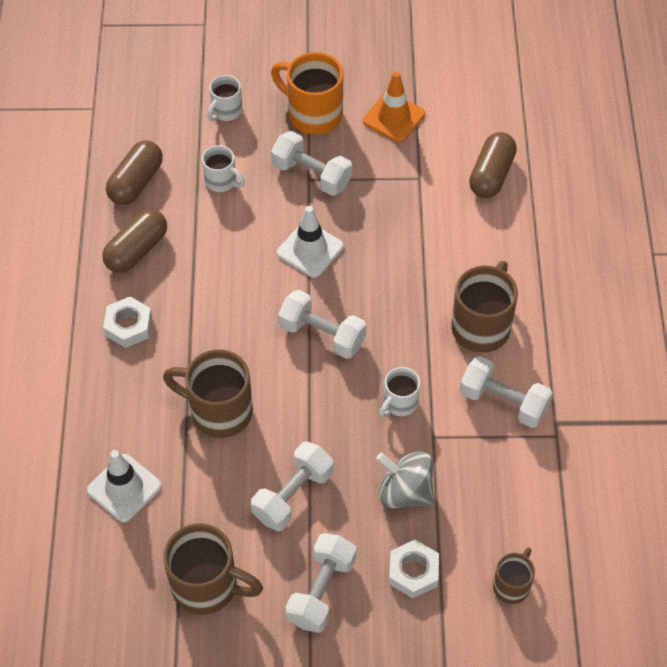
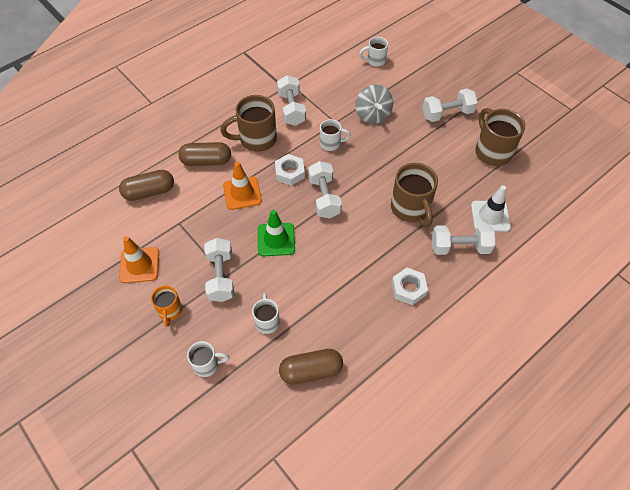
camera: 130 degrees left, 0 degrees up
(137, 250) = (358, 327): brown capsule -> brown capsule (206, 161)
(293, 495) = (418, 151): white dumbbell -> white dumbbell (459, 247)
(310, 250) = (276, 239): white traffic cone -> green traffic cone
(313, 114) = (170, 311): orange mug -> orange mug, size x0.57
(406, 259) = (242, 193): none -> orange traffic cone
(413, 572) = (404, 91): white nut -> white nut (289, 172)
(512, 585) = (375, 61): brown mug -> white mug

